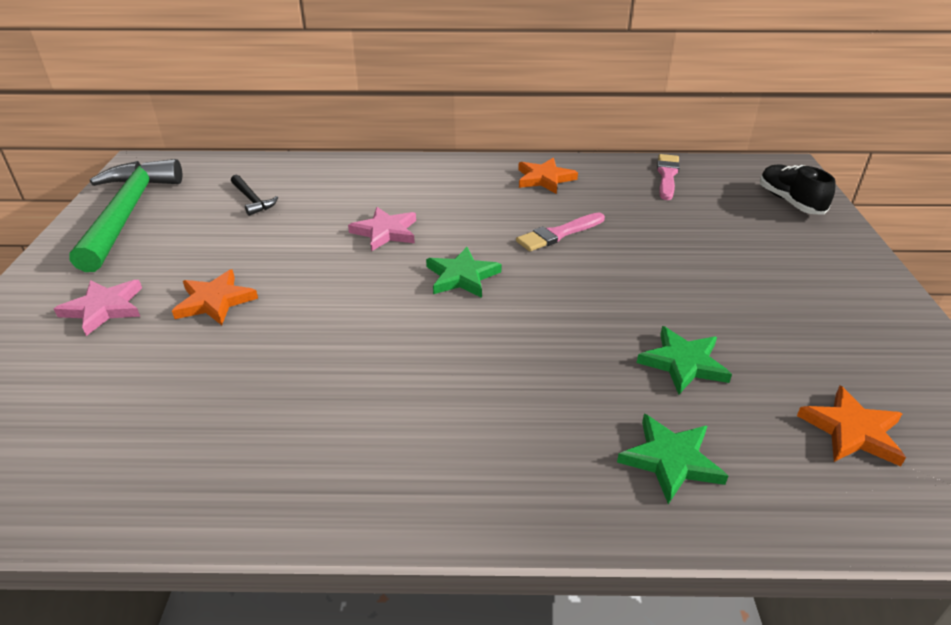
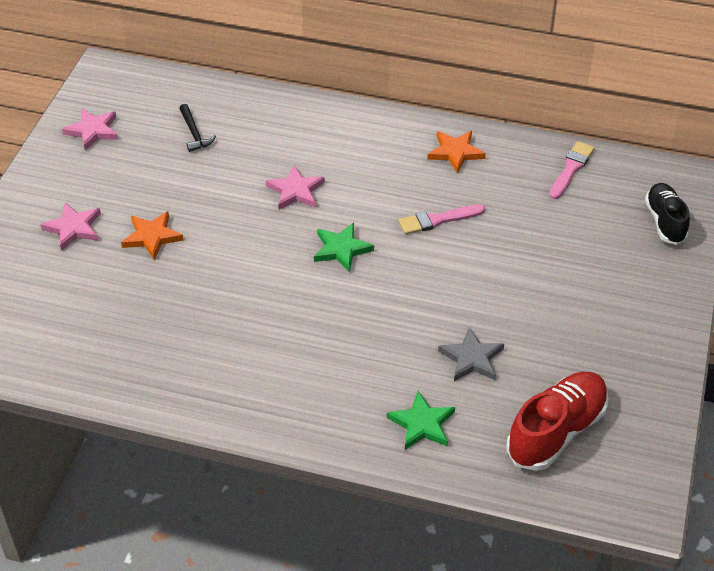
camera: 15 degrees right, 10 degrees up
(128, 213) = (93, 131): green hammer -> pink star
(683, 363) = (471, 358): green star -> grey star
(852, 431) = (556, 431): orange star -> red shoe

